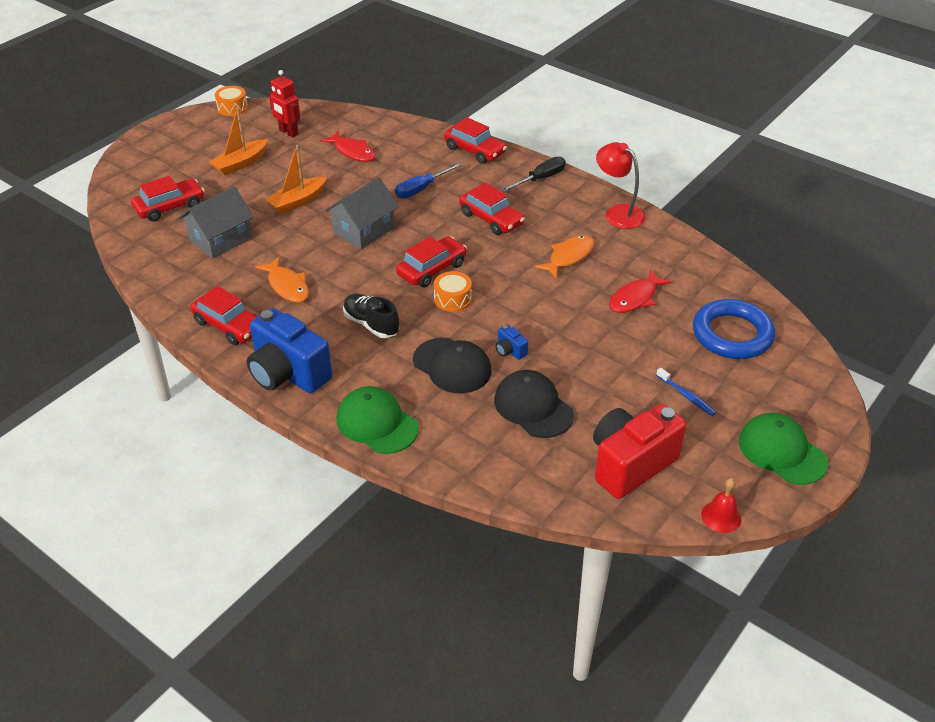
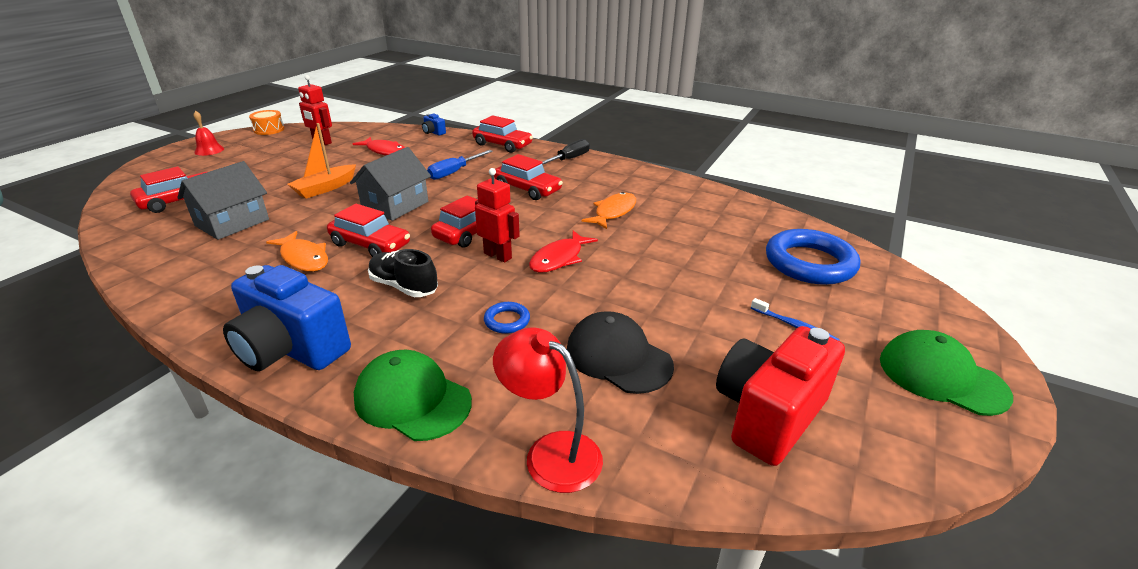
camera: 10 degrees left, 10 degrees down
(229, 325) = (221, 303): red car -> red car (370, 244)
(240, 163) = (269, 165): orange boat -> none
(452, 299) = (498, 255): orange drum -> red robot
(452, 366) = (507, 321): black cap -> blue ring
(510, 351) = (573, 299): blue camera -> blue camera (433, 132)
(618, 213) = (649, 178): red lamp -> red lamp (551, 452)
(635, 298) = (694, 240): red fish -> red fish (559, 258)
(721, 516) = (924, 474): red bell -> red bell (209, 150)

